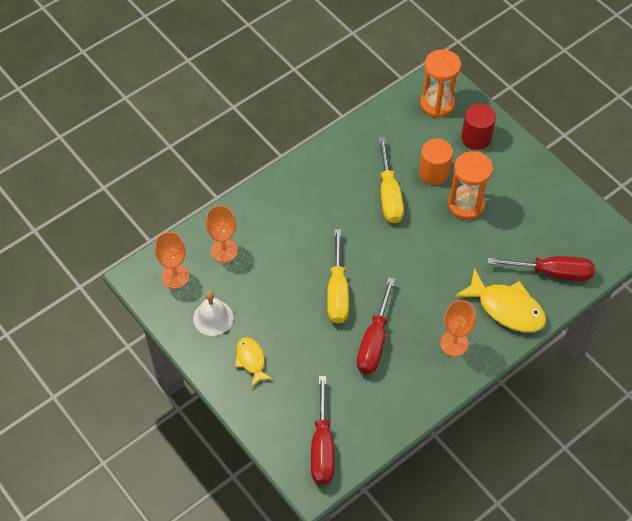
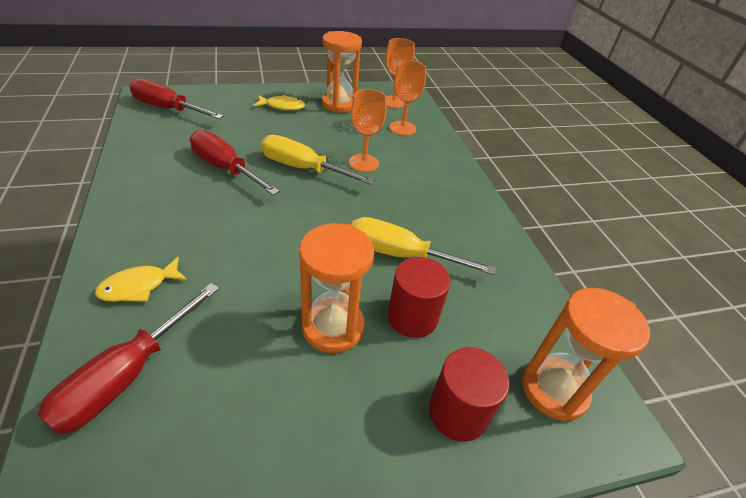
camera: 110 degrees right, 15 degrees down
(213, 318) = (339, 104): white bell -> orange hourglass
(434, 172) = (412, 317): orange cylinder -> red cylinder
(454, 343) = (155, 218): orange goblet -> orange goblet (364, 163)
(506, 308) = (139, 286): yellow fish -> yellow fish, size x0.57

